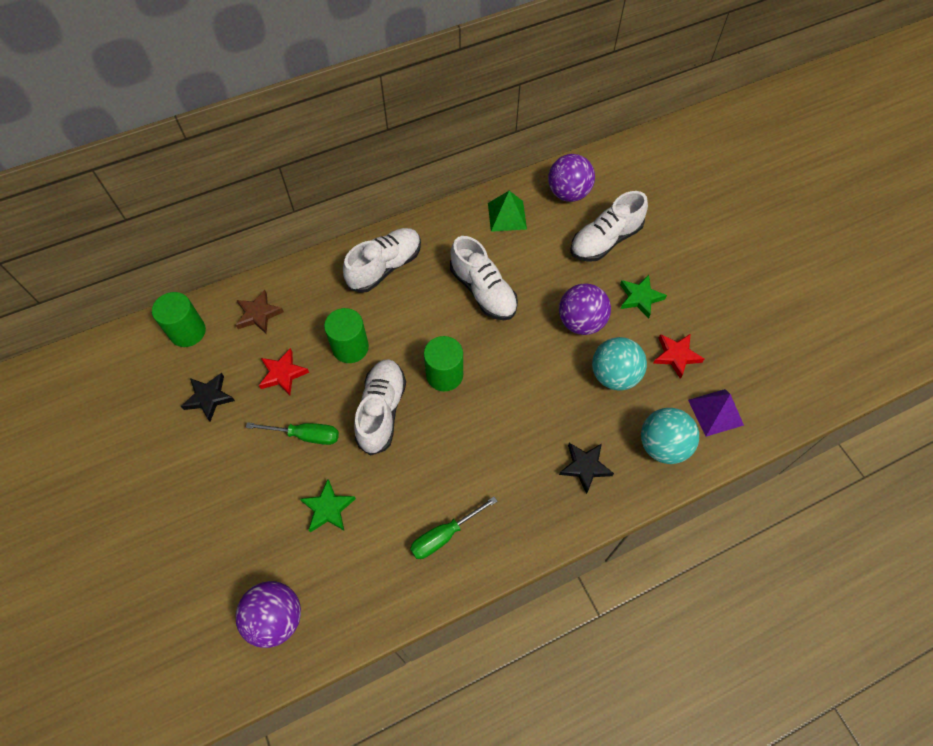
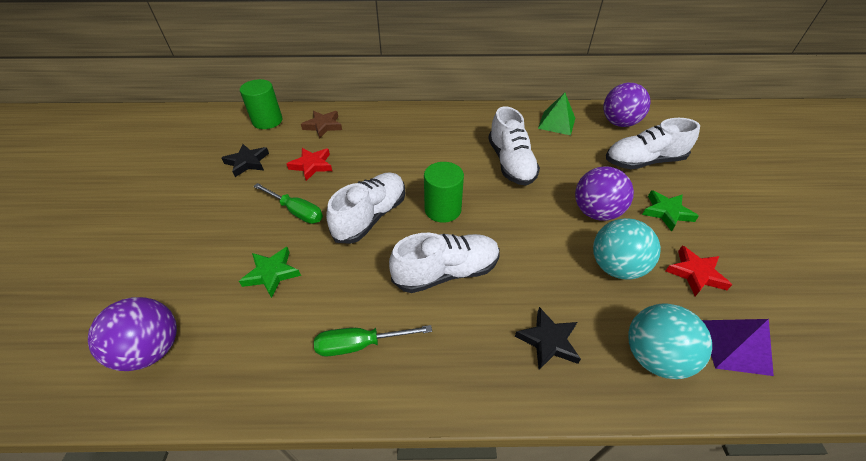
camera: 25 degrees right, 15 degrees down
(350, 347) = (376, 165): green cylinder -> none
(385, 267) = (437, 126): white shoe -> white shoe (446, 272)

